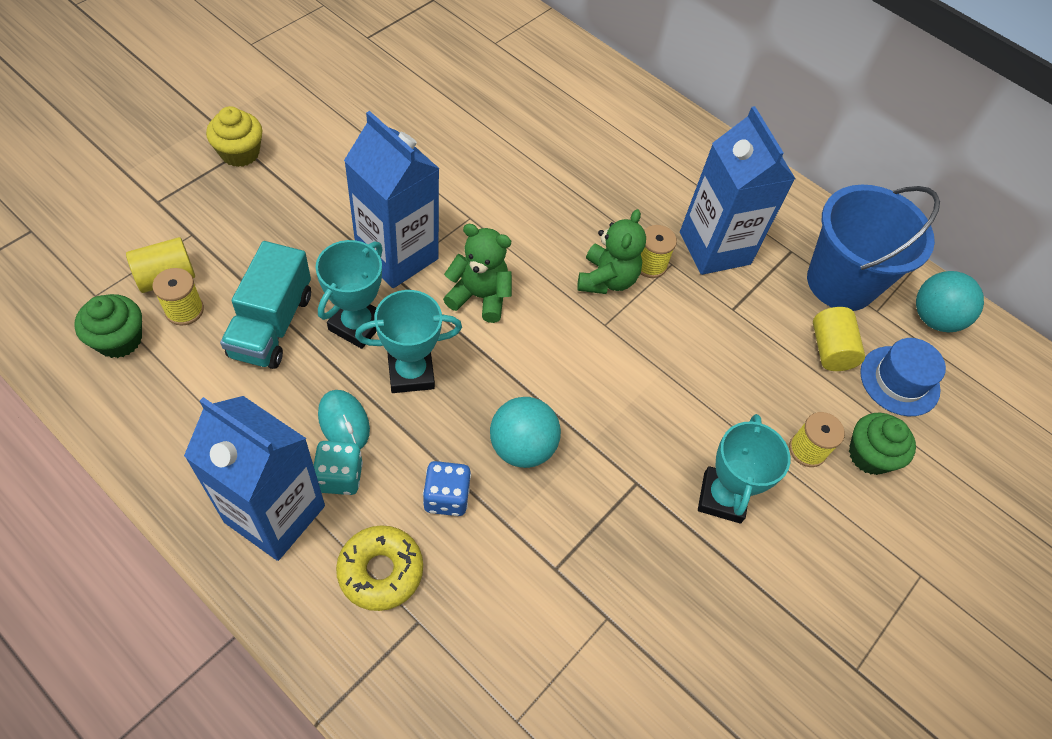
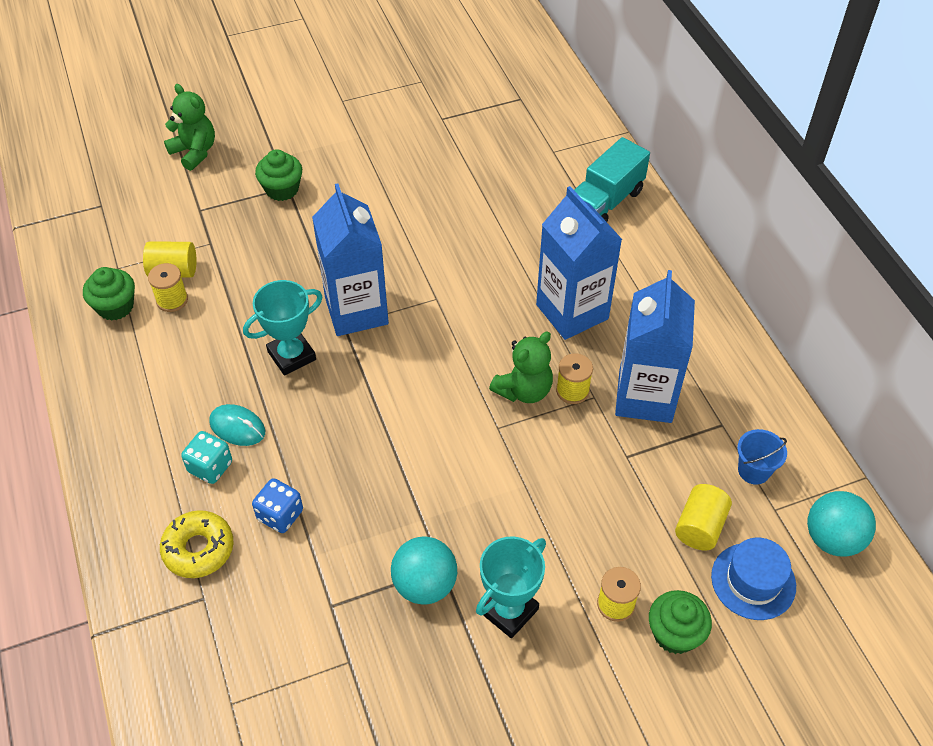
camera: 35 degrees right, 5 degrees down
(240, 153) = (282, 189): yellow cupcake -> green cupcake
(272, 325) = (228, 333): turquoise truck -> turquoise truck (605, 202)
(275, 514) = (149, 475): blue carton -> blue carton (572, 312)
(344, 422) = (237, 427): turquoise mouse -> turquoise mouse turned 60 degrees counterclockwise
(411, 373) = (311, 408): turquoise trophy -> none
(479, 296) = (403, 367): green teddy bear -> green teddy bear (194, 152)
(522, 447) = (363, 501): turquoise ball -> turquoise ball (425, 585)
(840, 282) = (754, 470): blue bucket -> blue bucket, size x0.44

